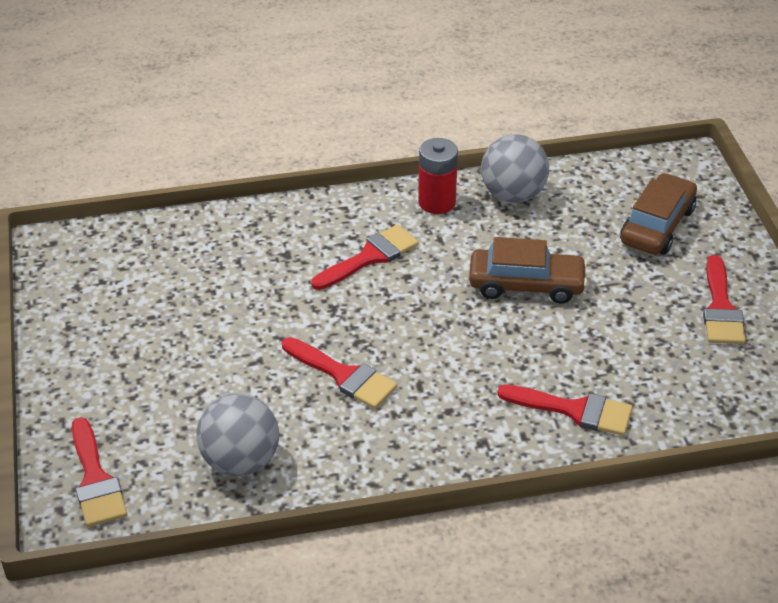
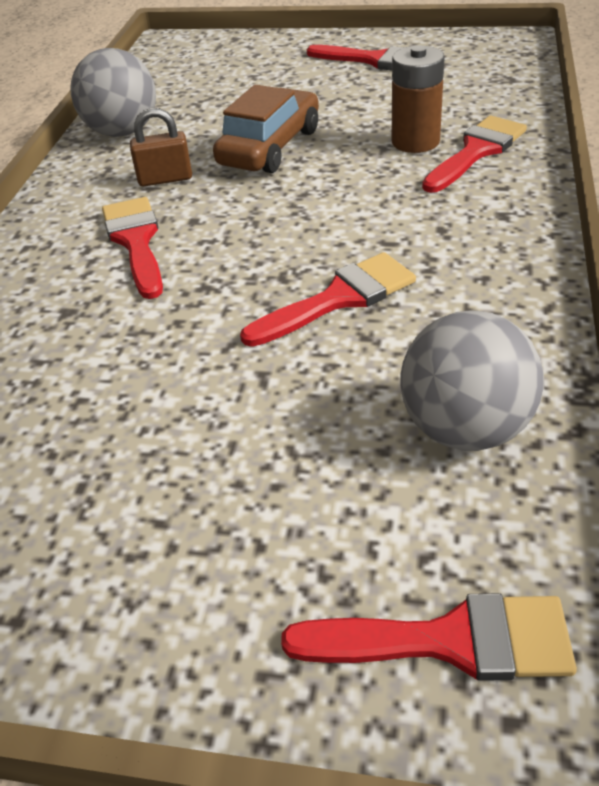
camera: 65 degrees left, 0 degrees up
(437, 202) = (86, 179): red battery -> none
(455, 242) = (165, 179): none -> brown padlock
(574, 369) = (415, 141): none -> brown battery
(657, 226) = (242, 69): brown car -> none

